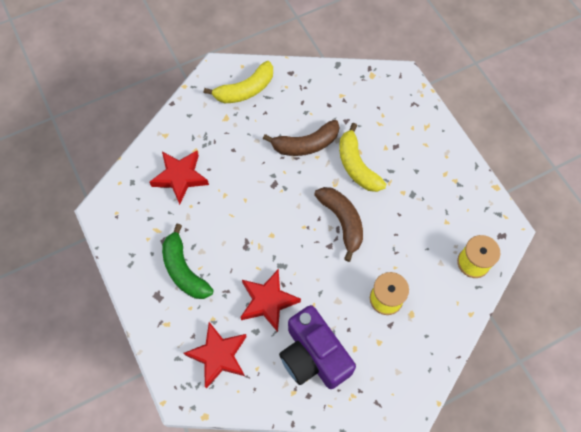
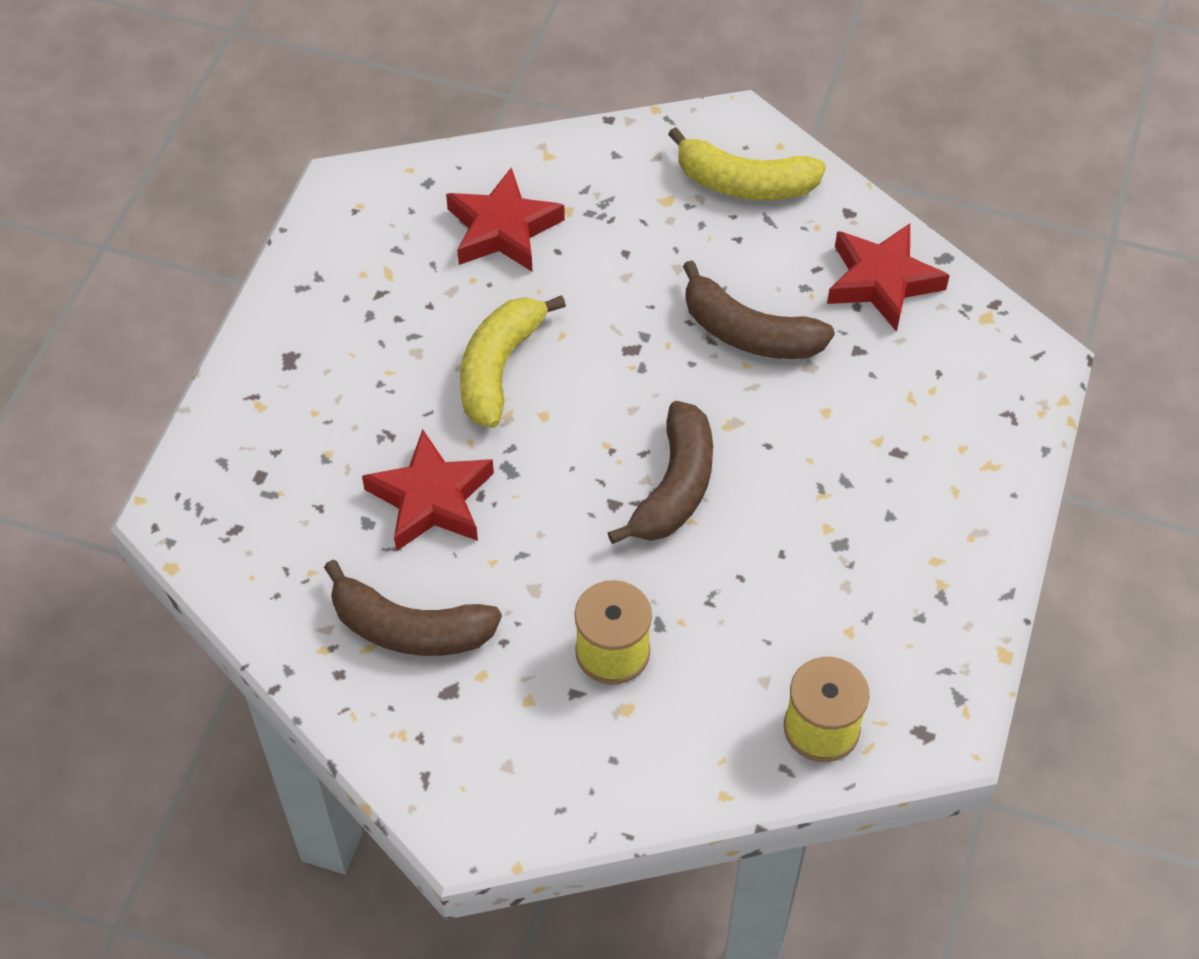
camera: 45 degrees right, 10 degrees down
(184, 270) = (364, 356): green banana -> none
(218, 355) = (280, 507): red star -> red star (882, 281)
(313, 356) = (410, 629): purple camera -> brown banana
(357, 166) = (796, 428): yellow banana -> yellow banana (499, 368)

